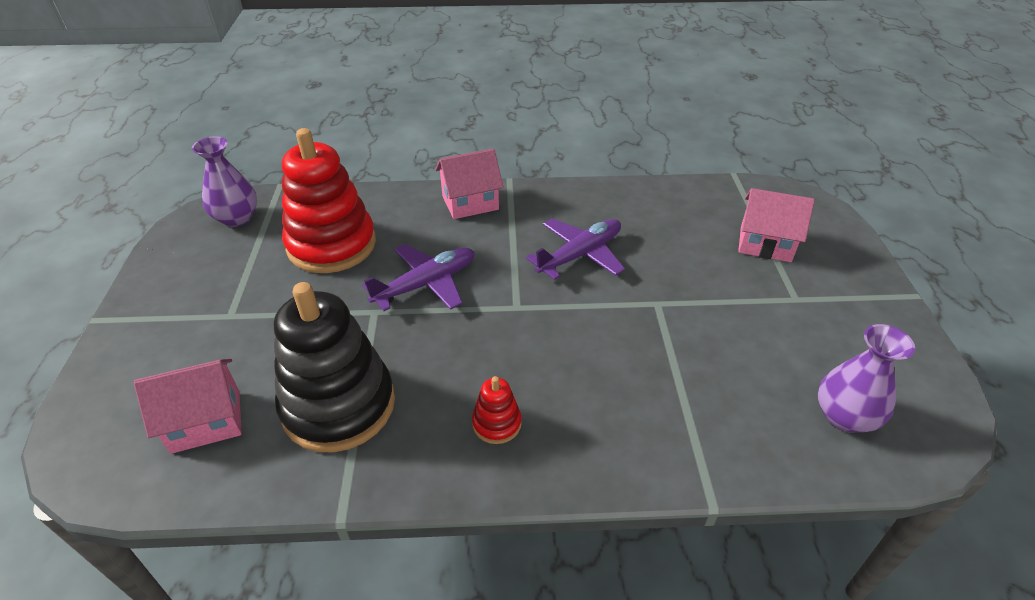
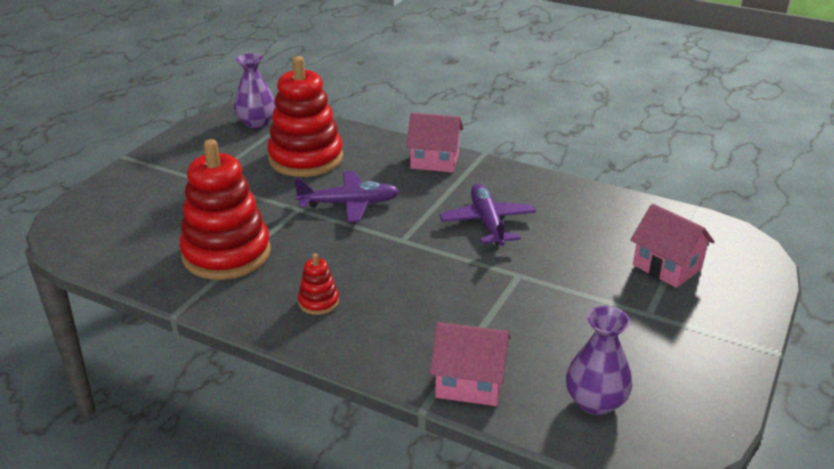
camera: 30 degrees right, 10 degrees down
(206, 421) = (143, 233): pink house -> pink house (469, 383)
(339, 405) = (226, 254): black stacking toy -> red stacking toy
(579, 255) = (487, 223): purple plane -> purple plane turned 90 degrees counterclockwise

